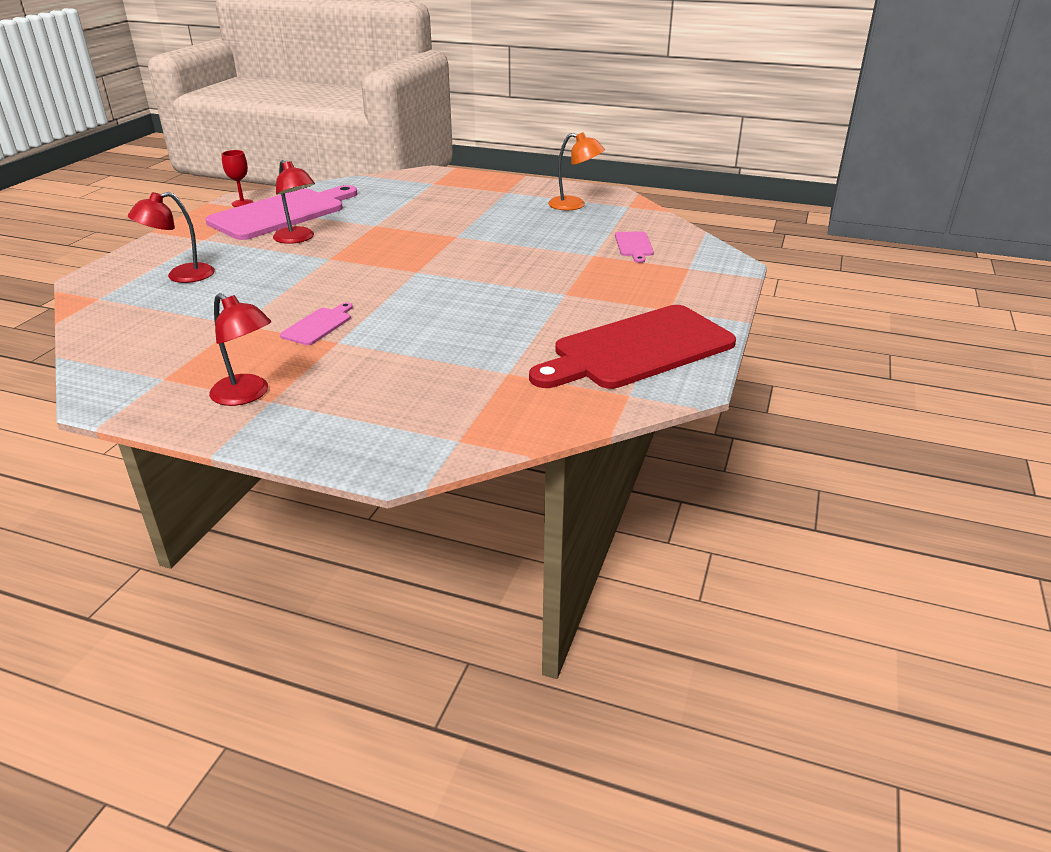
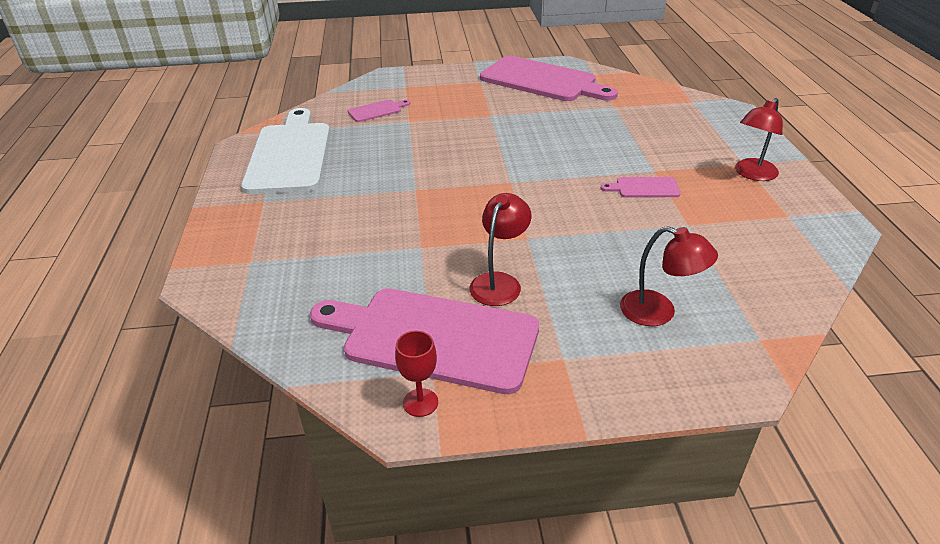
camera: 115 degrees left, 5 degrees up
(247, 395) = (752, 174): red lamp -> red lamp turned 150 degrees counterclockwise
(574, 205) = (289, 154): orange lamp -> white cutting board
(637, 349) = (542, 80): red cutting board -> pink cutting board

